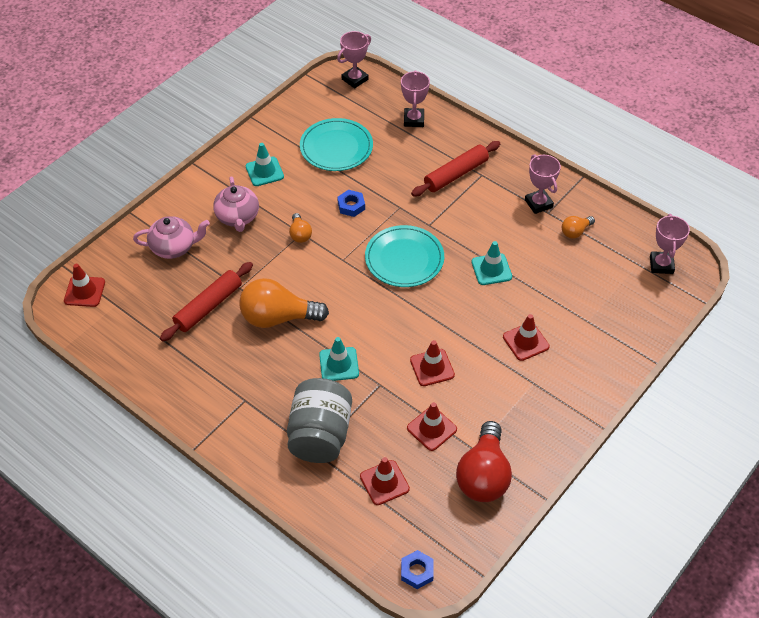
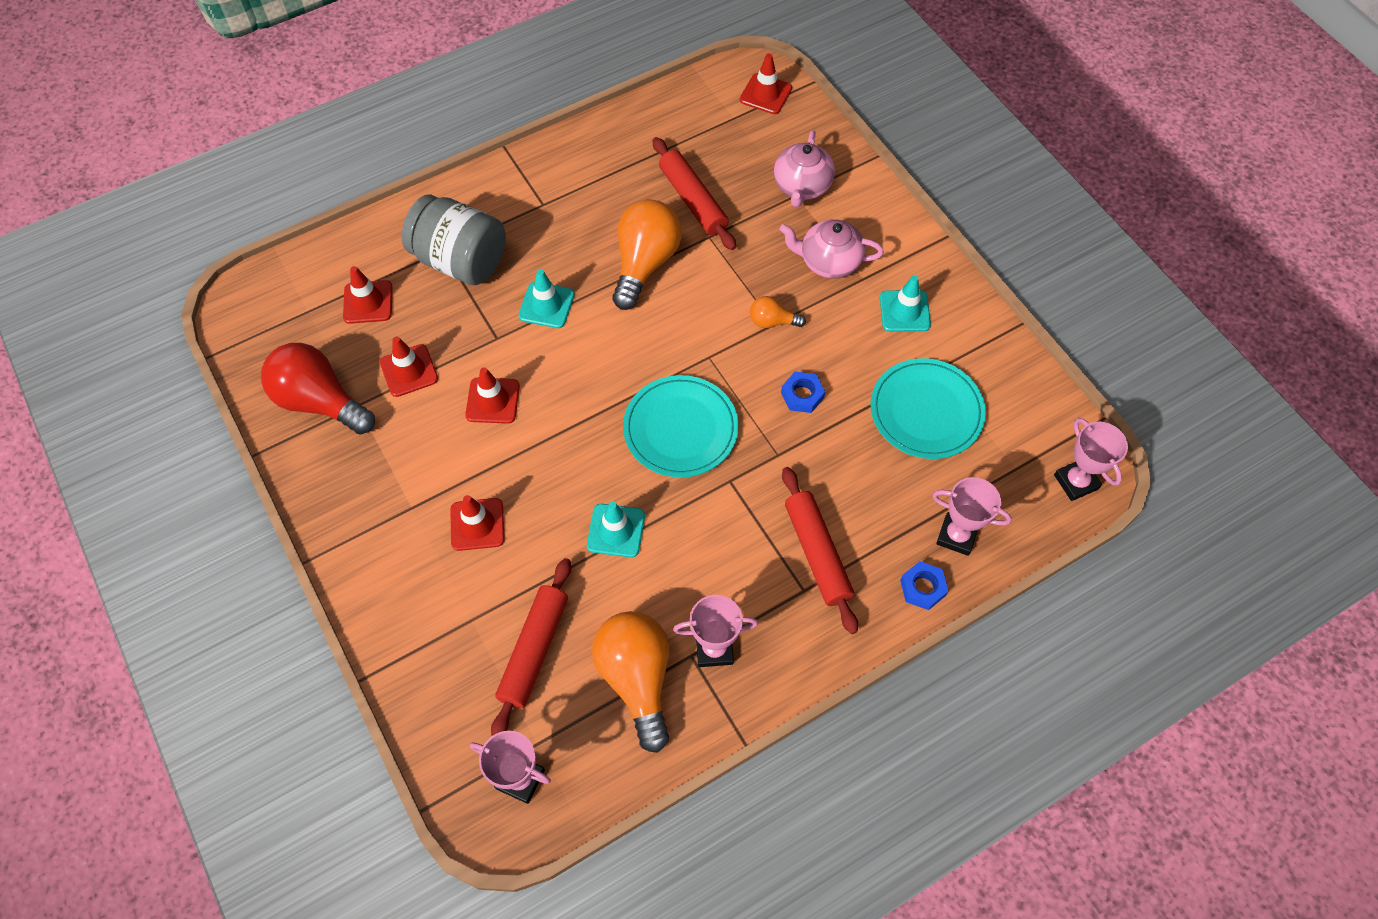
camera: 110 degrees right, 10 degrees up
(417, 571) = (251, 298): blue nut -> blue nut (922, 588)
(575, 232) = (637, 678): orange light bulb -> orange light bulb, size x2.05
(588, 283) = (534, 650): none -> red rolling pin

